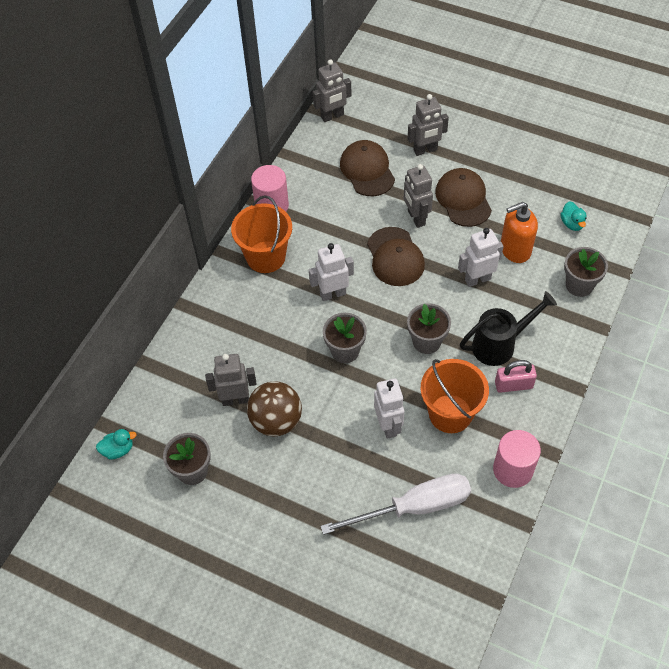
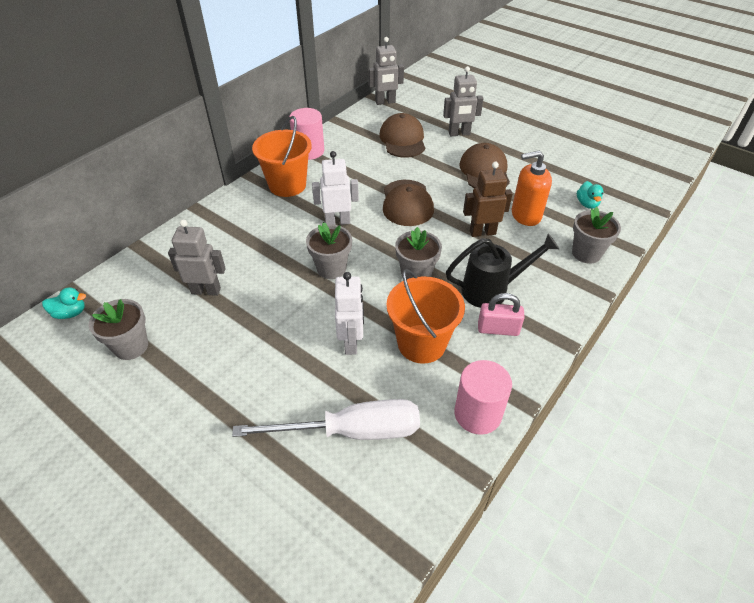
camera: 10 degrees right, 10 degrees down
(276, 421) = (237, 317): brown ball -> none
(416, 218) = (436, 178): grey robot -> none
(477, 279) = (482, 232): white robot -> brown robot

